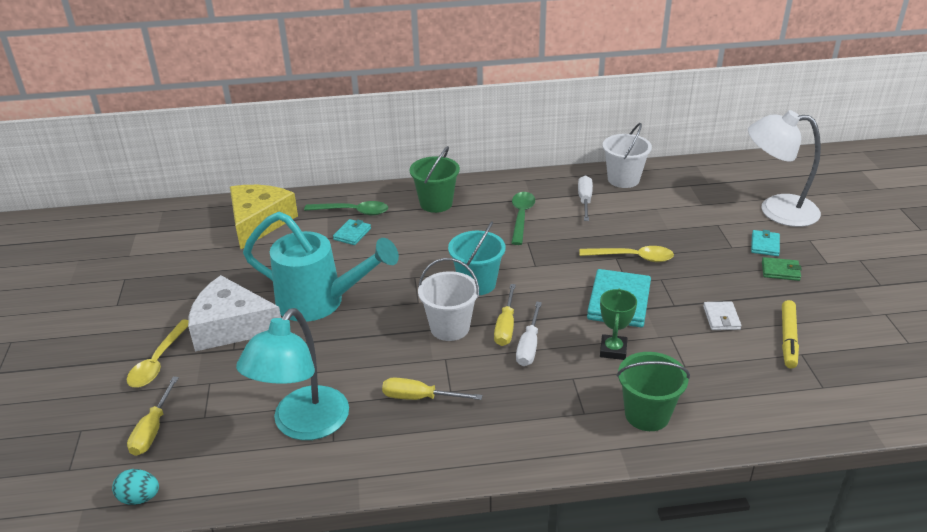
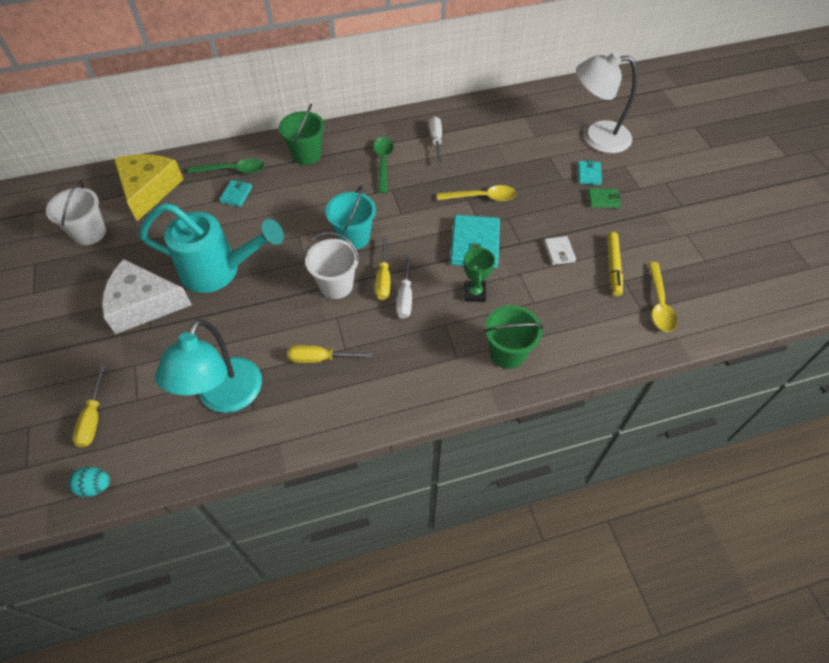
camera: 10 degrees left, 20 degrees up
(158, 362) = (84, 349): yellow spoon -> yellow spoon (659, 304)
(623, 179) = (466, 115): white bucket -> white bucket (89, 233)

